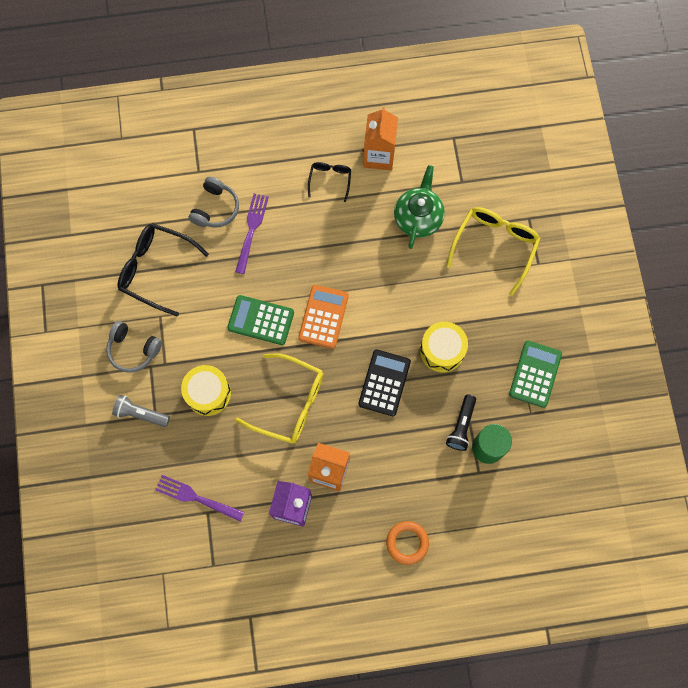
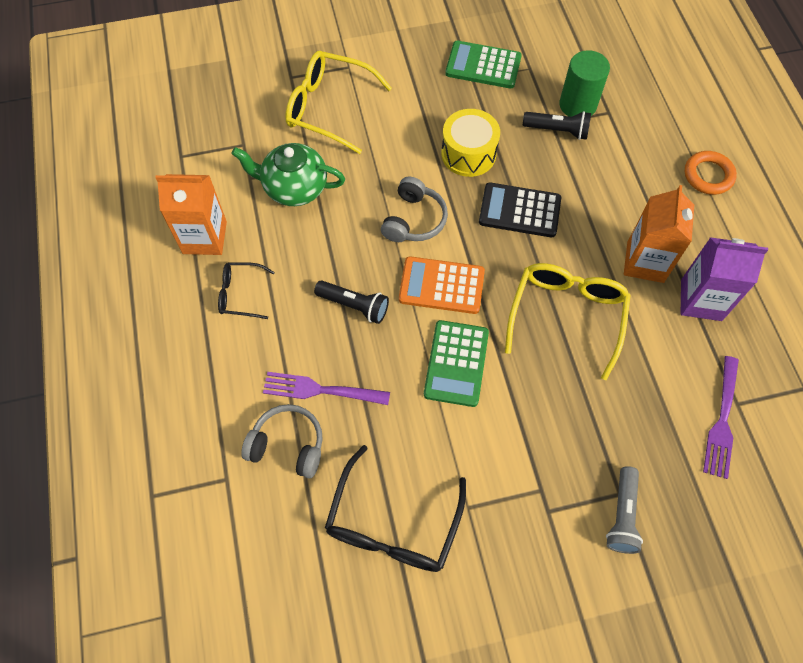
camera: 95 degrees left, 10 degrees down
(133, 349) = (526, 541): grey headphones -> grey headphones (414, 220)
(208, 393) = (573, 422): yellow drum -> none
(313, 255) = (354, 306): none -> black flashlight

